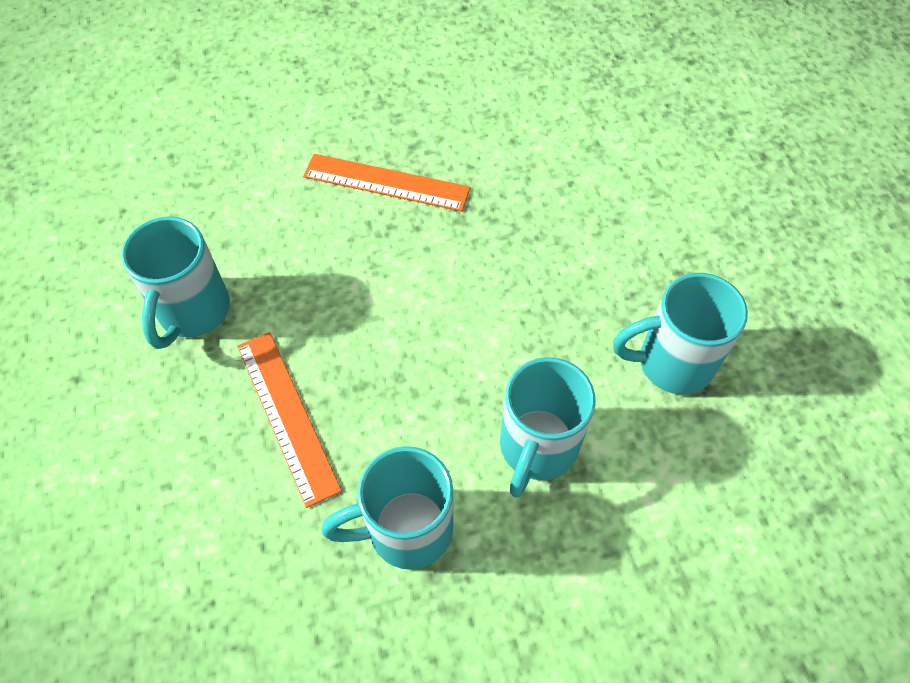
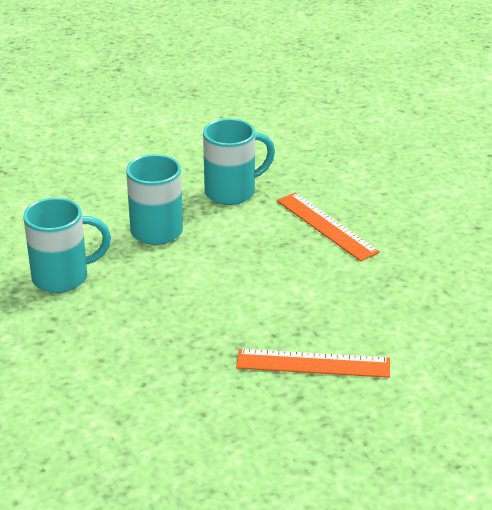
camera: 170 degrees right, 25 degrees down
(192, 312) = (424, 266): turquoise mug -> none

